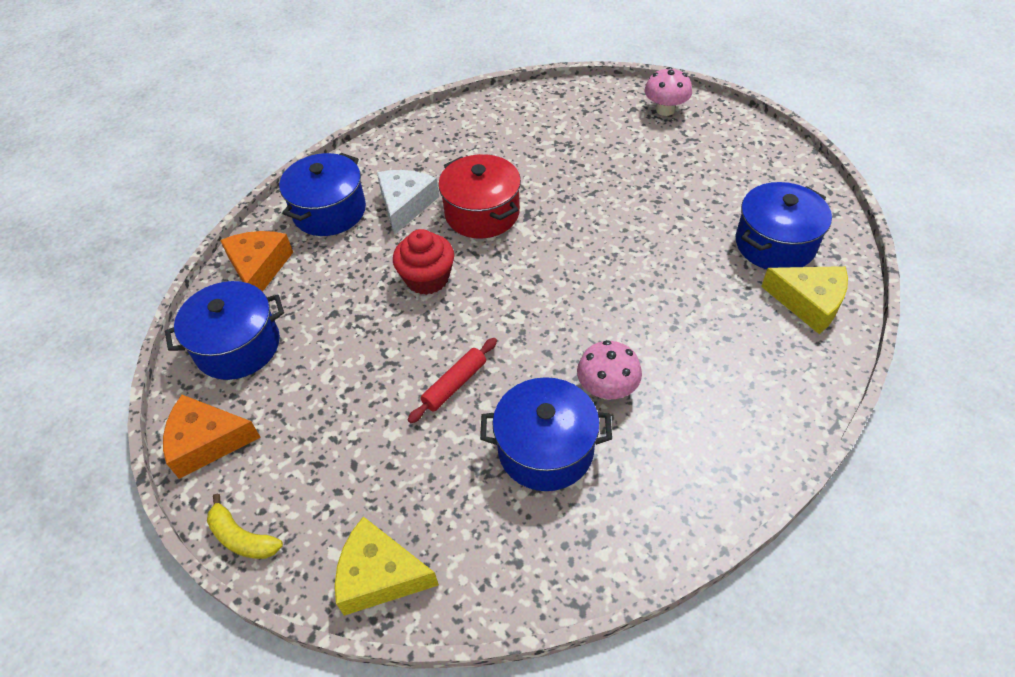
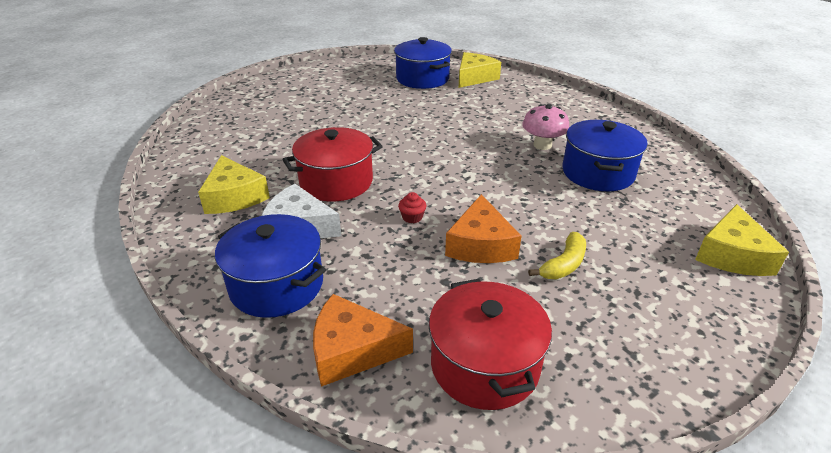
camera: 85 degrees left, 15 degrees down
(207, 441) = (628, 386): orange cheese -> orange cheese (480, 244)
(238, 346) = (484, 365): blue pot -> red pot
(242, 538) = (735, 345): yellow banana -> yellow banana (564, 264)
(427, 278) = (412, 217): red cupcake -> red cupcake, size x0.47
(447, 154) = (234, 197): none -> yellow cheese
(454, 384) = (540, 209): red rolling pin -> none
(665, 110) = (259, 92): pink mushroom -> none

